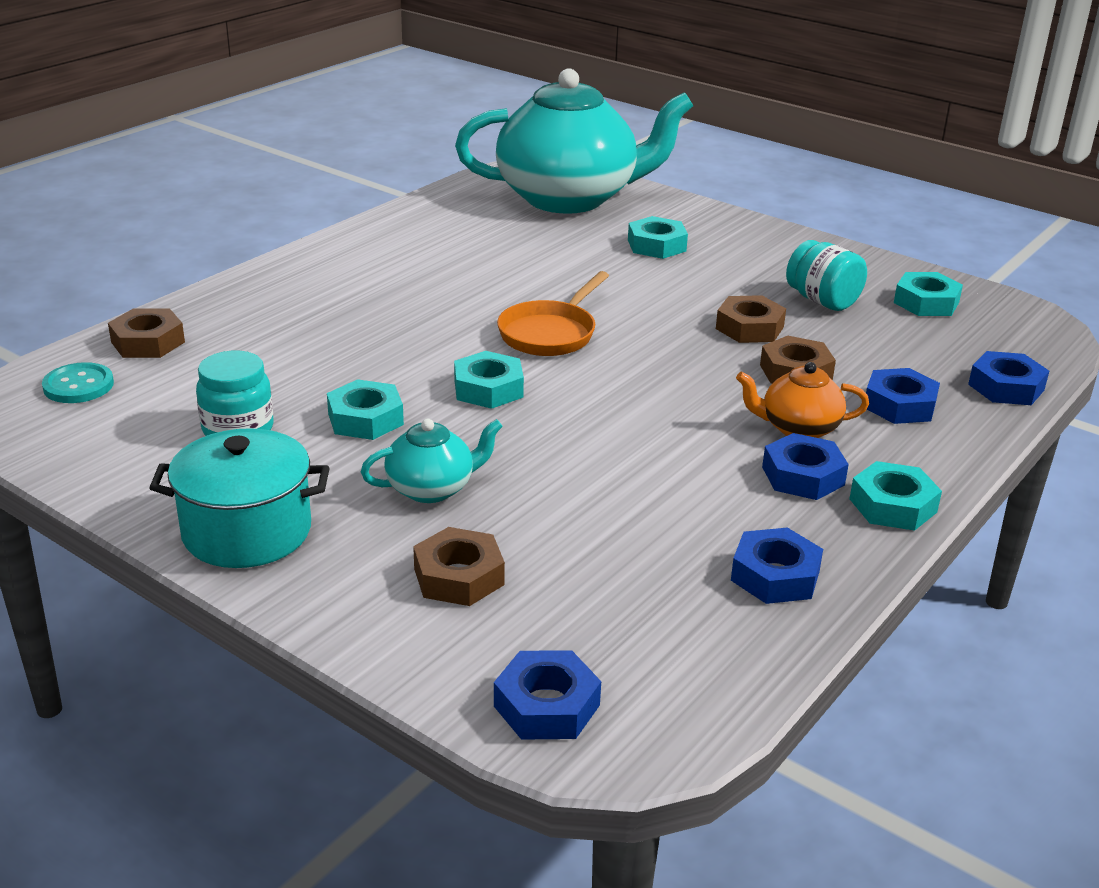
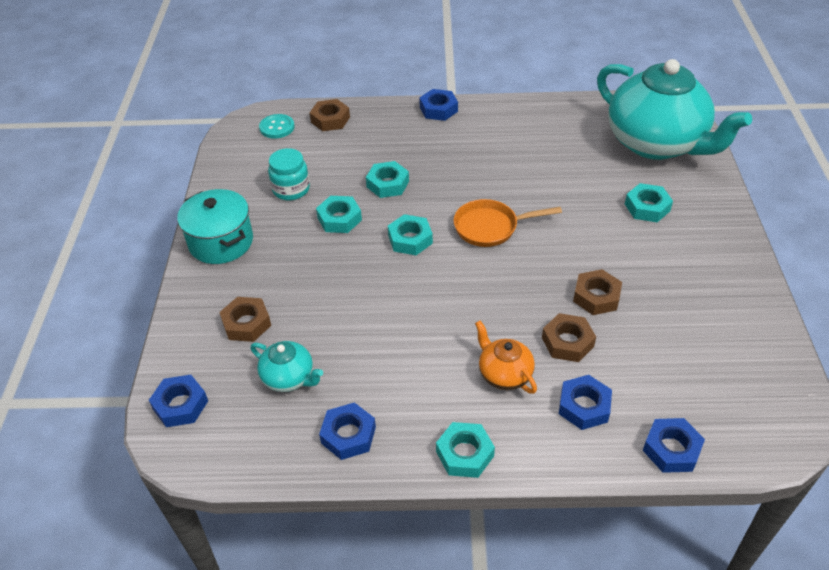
camera: 55 degrees right, 15 degrees up
(432, 488) = (305, 274): turquoise teapot -> turquoise teapot (289, 378)
(803, 476) = (455, 400): blue nut -> blue nut (438, 109)
(822, 301) = (674, 310): turquoise jar -> none
(926, 302) = (741, 359): turquoise nut -> turquoise nut (388, 184)

